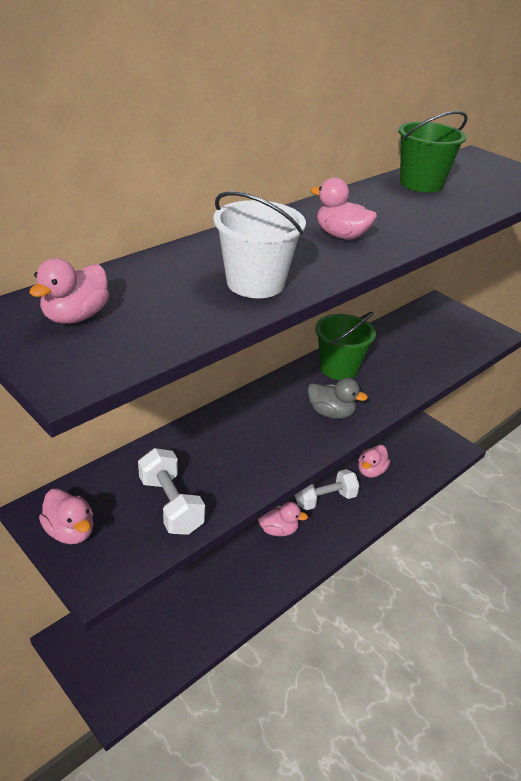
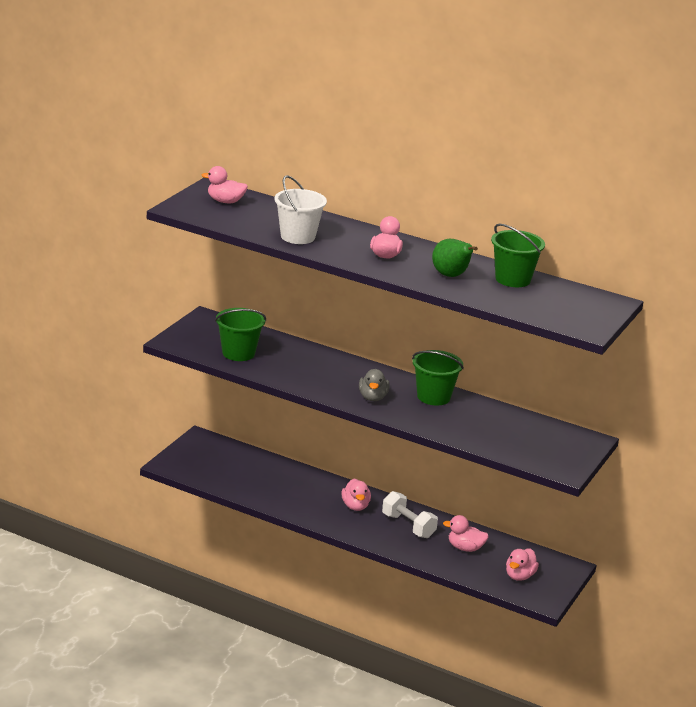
camera: 70 degrees right, 10 degrees down
(70, 531) = (197, 328): pink duck -> pink duck (519, 576)
(171, 505) = (238, 353): white dumbbell -> green bucket
(410, 212) = (451, 276): none -> green pear

